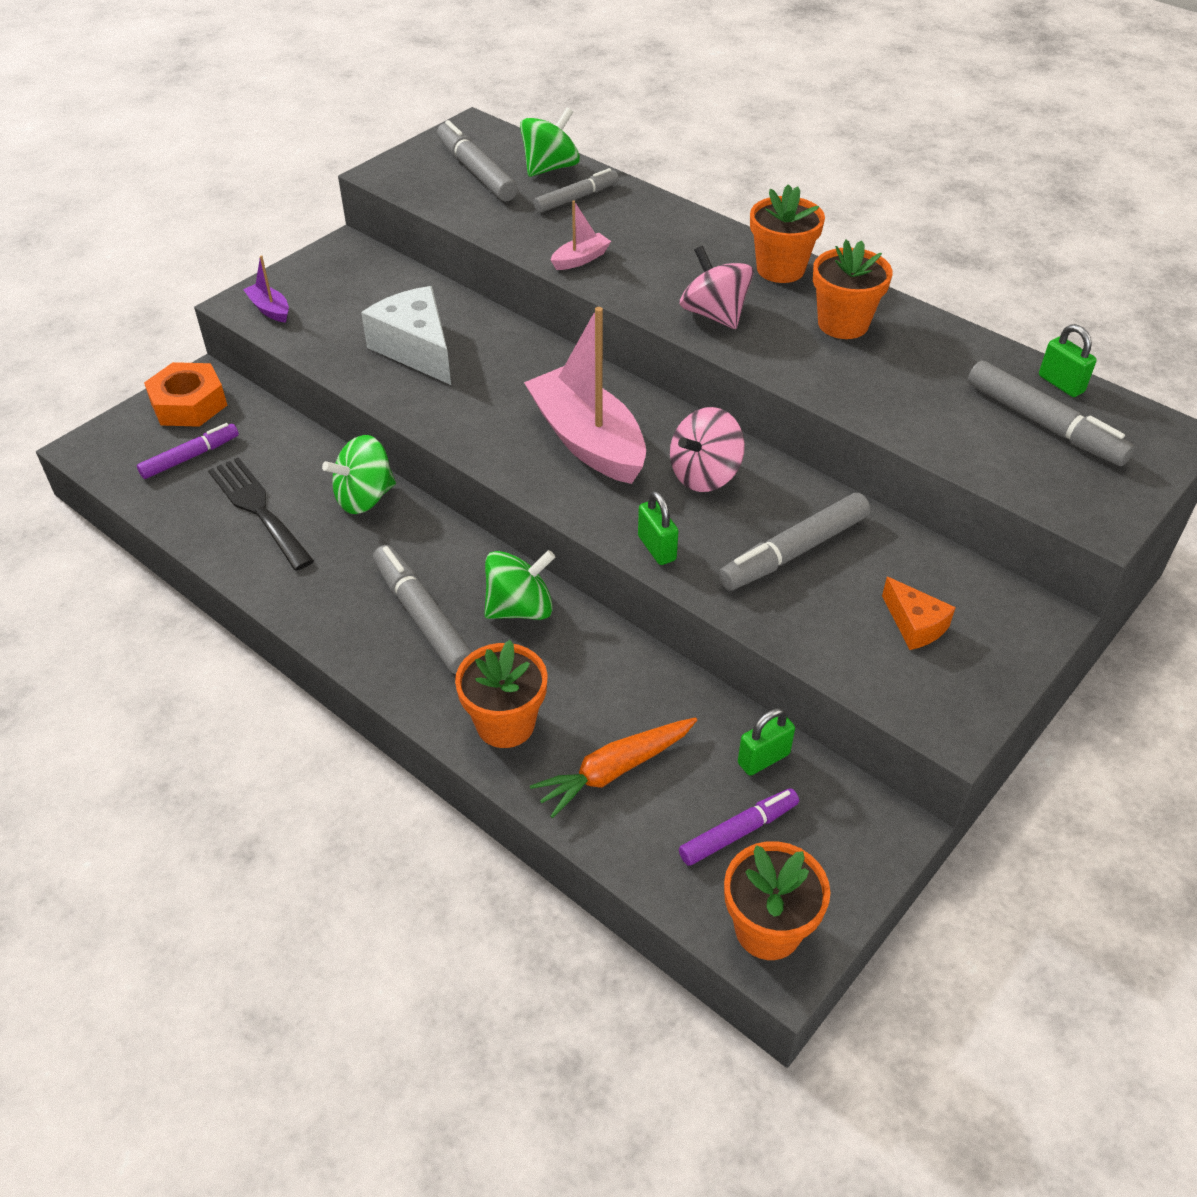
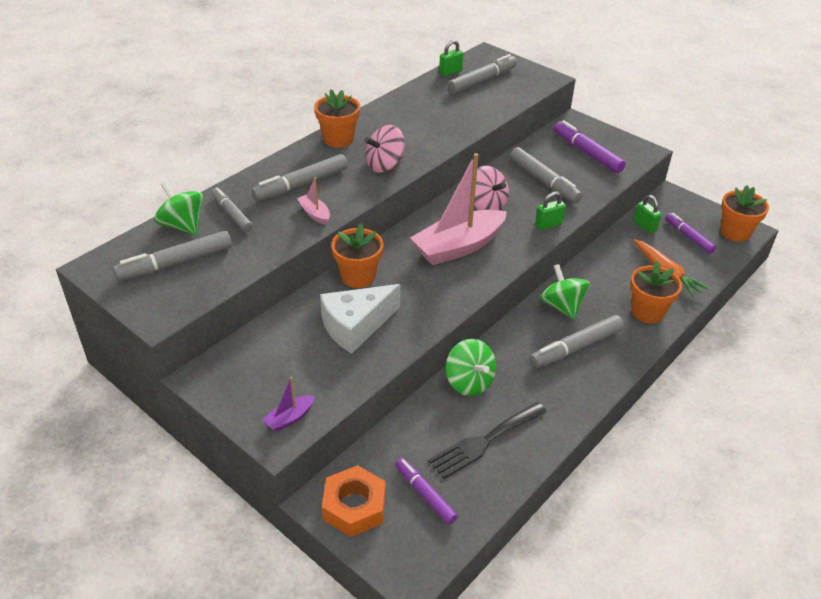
camera: 90 degrees left, 5 degrees down
(649, 244) = (301, 185): none -> grey marker
(843, 324) = (397, 124): orange flower pot -> orange flower pot (358, 276)
(914, 625) = (587, 153): orange cheese -> purple marker

